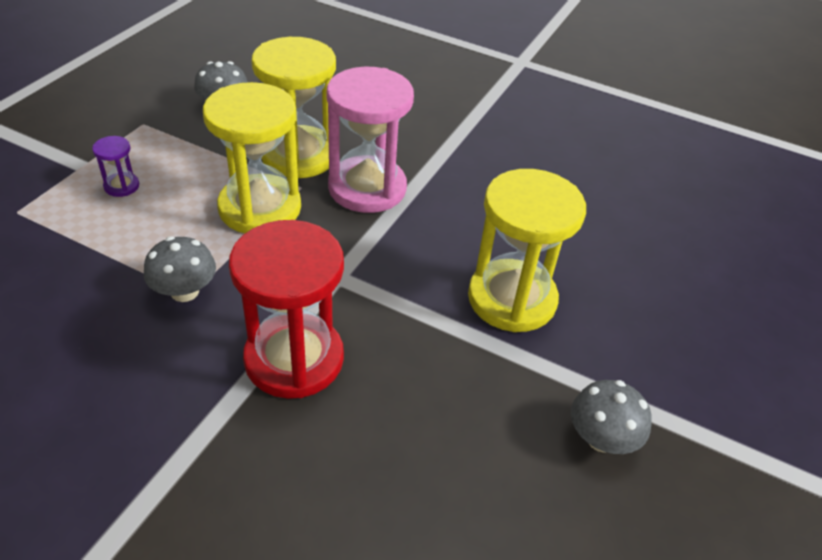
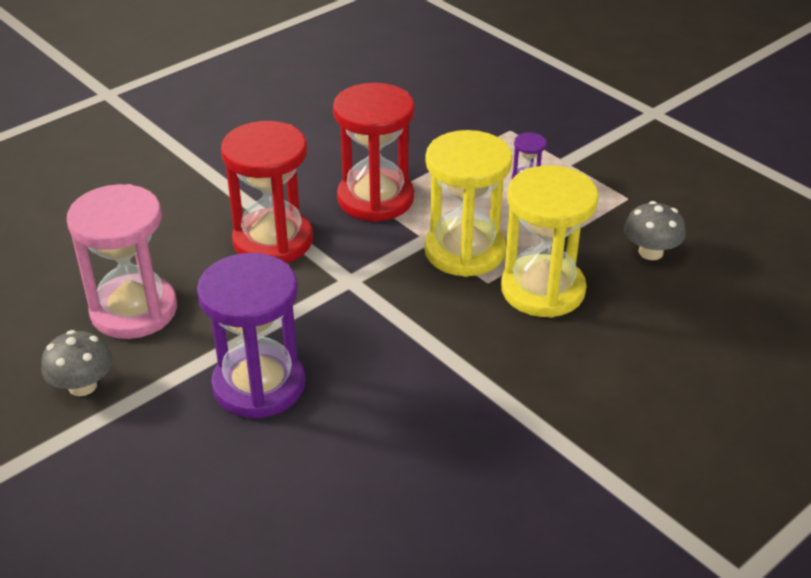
camera: 115 degrees right, 5 degrees down
(184, 291) = (375, 199): grey mushroom -> red hourglass
(367, 188) = (469, 327): pink hourglass -> pink hourglass (134, 310)
(512, 299) = (259, 385): yellow hourglass -> purple hourglass

